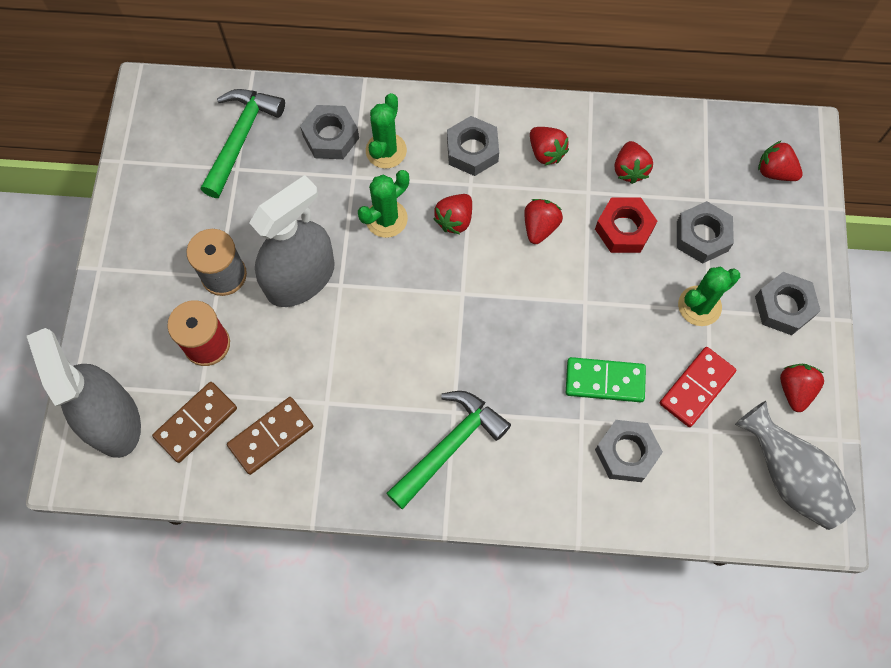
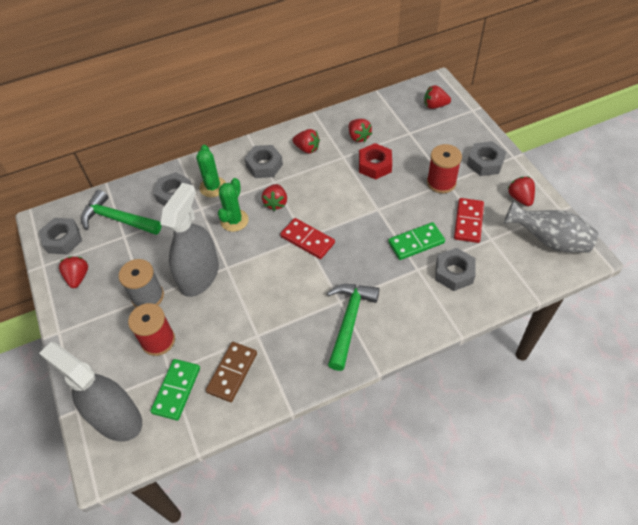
camera: 25 degrees left, 15 degrees down
(196, 422) = (176, 390): brown domino -> green domino
(241, 138) = (117, 219): green hammer -> green hammer turned 60 degrees counterclockwise
(464, 299) = (307, 240): none -> red domino
(540, 227) = (327, 185): red strawberry -> red strawberry (78, 277)
(699, 306) = (441, 182): green cactus -> red spool
(702, 236) = (419, 150): grey nut -> grey nut (63, 239)

